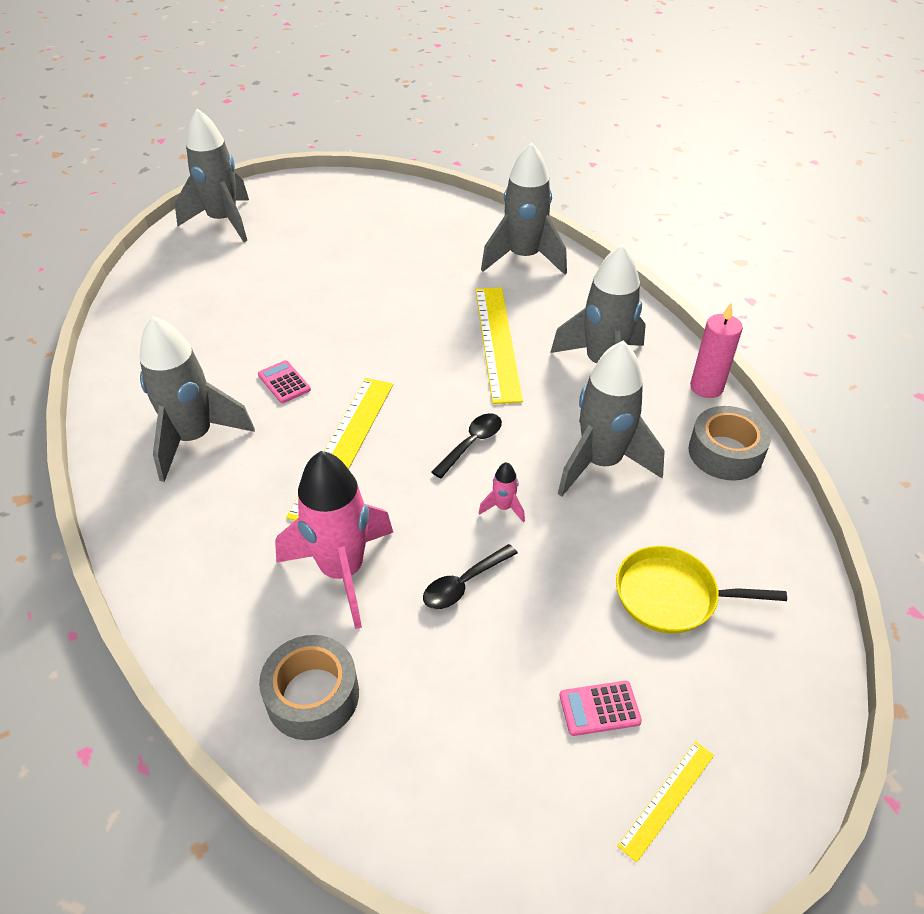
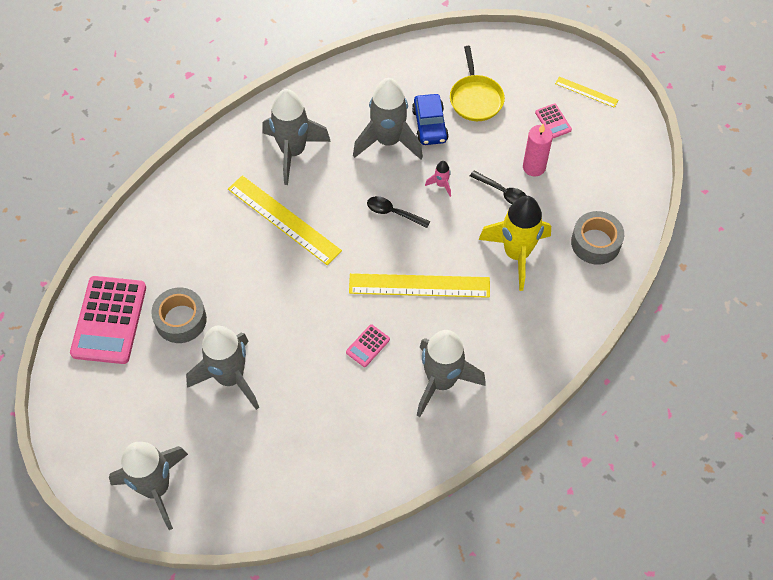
camera: 105 degrees left, 15 degrees up
(342, 571) = (516, 254): pink rocket -> yellow rocket
(419, 212) = (109, 320): none -> pink calculator
(497, 342) = (284, 219): yellow ruler -> yellow ruler turned 60 degrees clockwise
(524, 258) = (168, 223): grey rocket -> grey rocket (230, 378)
(623, 519) = (429, 125): none -> blue car
(706, 387) = (300, 93): pink candle -> pink candle (534, 167)
(725, 453) = (359, 80): grey tape -> grey tape (181, 320)

